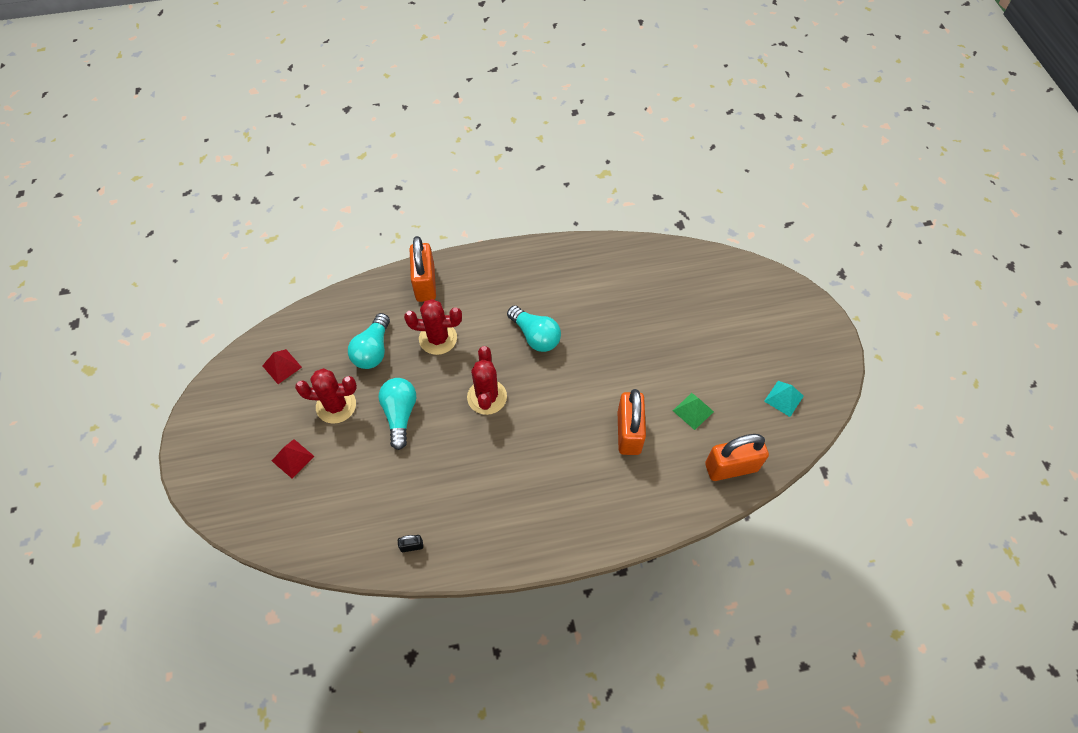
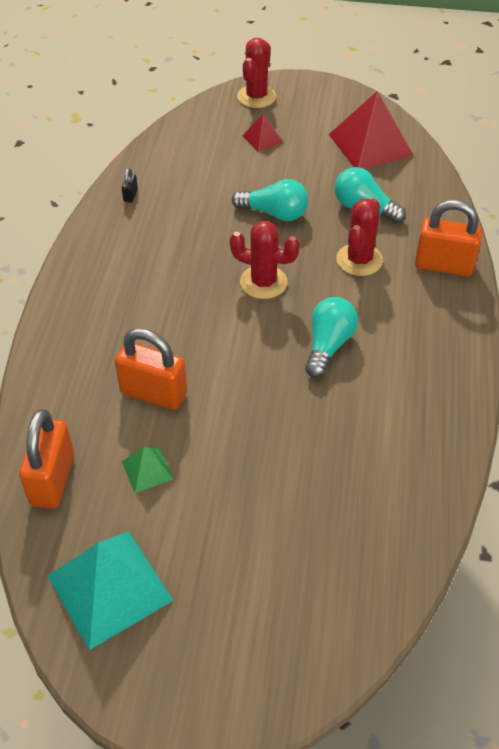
camera: 110 degrees right, 10 degrees down
(282, 366) = (370, 144): red pyramid -> red pyramid, size x2.08
(336, 405) = (307, 172): red cactus -> red cactus (256, 97)
(535, 336) = (328, 345): turquoise light bulb -> turquoise light bulb turned 135 degrees clockwise
(783, 398) = (109, 588): turquoise pyramid -> turquoise pyramid, size x2.08

